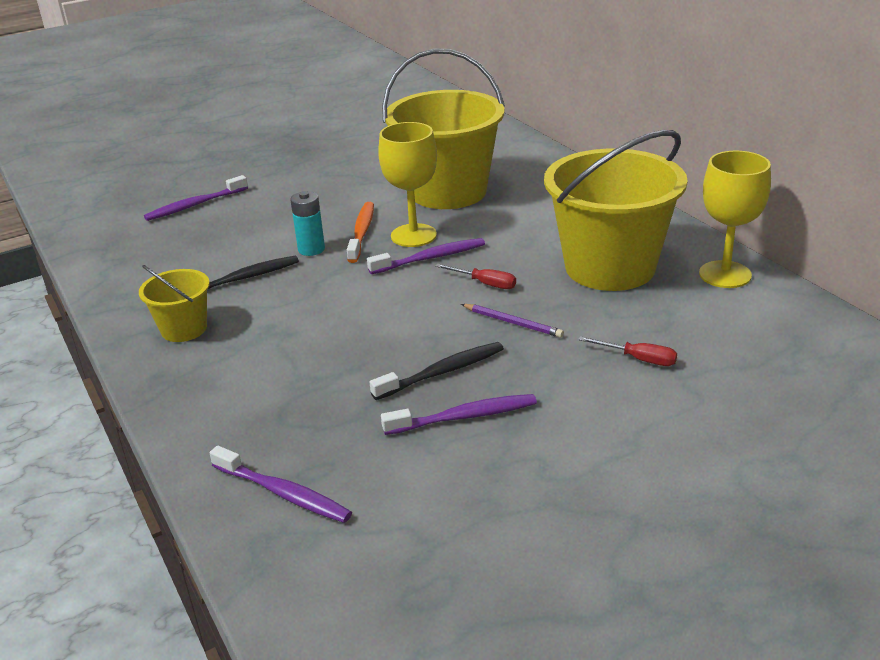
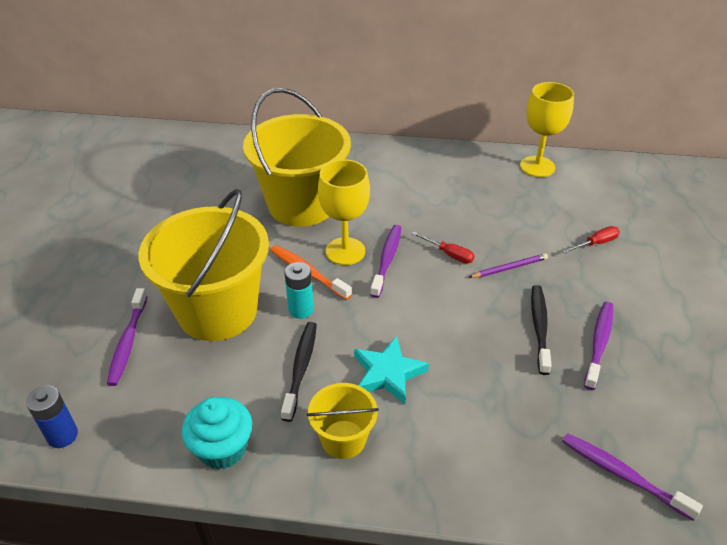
camera: 55 degrees left, 10 degrees up
(86, 227) = (62, 435): none -> blue battery
(127, 285) = (222, 449): none -> turquoise cupcake
(281, 318) = (388, 373): none -> turquoise star
(283, 493) = (623, 475): purple toothbrush -> purple toothbrush turned 120 degrees counterclockwise
(485, 283) = (449, 254): red screwdriver -> red screwdriver turned 60 degrees clockwise
(610, 267) = (485, 198): yellow bucket -> yellow bucket (217, 311)

